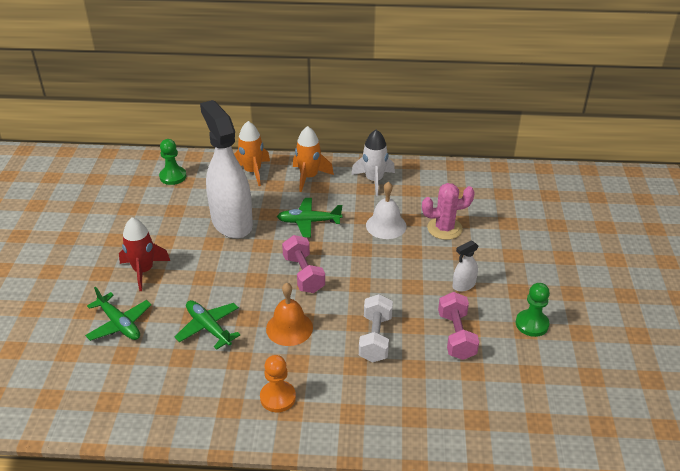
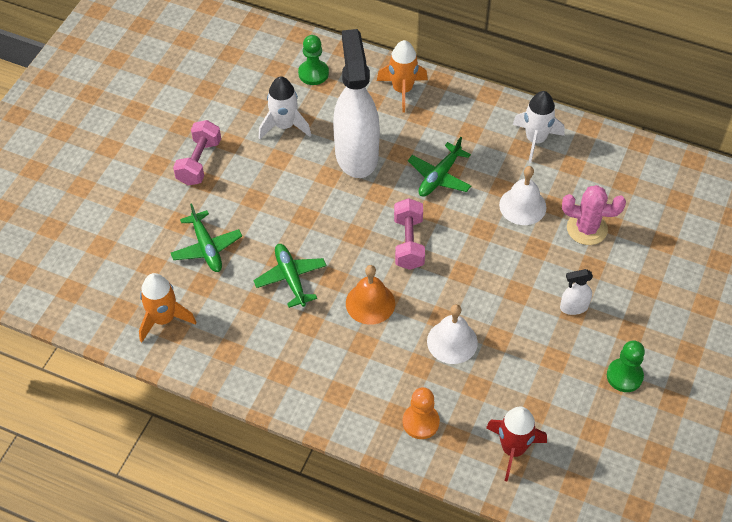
camera: 20 degrees right, 15 degrees up
(143, 271) = (247, 191): red rocket -> red rocket (513, 449)
(161, 217) = (284, 126): none -> white rocket
(278, 397) = (331, 376): orange pawn -> orange pawn (420, 422)
(308, 222) = (439, 177): green plane -> green plane turned 75 degrees counterclockwise
(309, 177) = (463, 115): orange rocket -> orange rocket (163, 319)
(375, 338) = (452, 341): white dumbbell -> white bell
(456, 336) = (537, 365): pink dumbbell -> pink dumbbell (199, 162)

